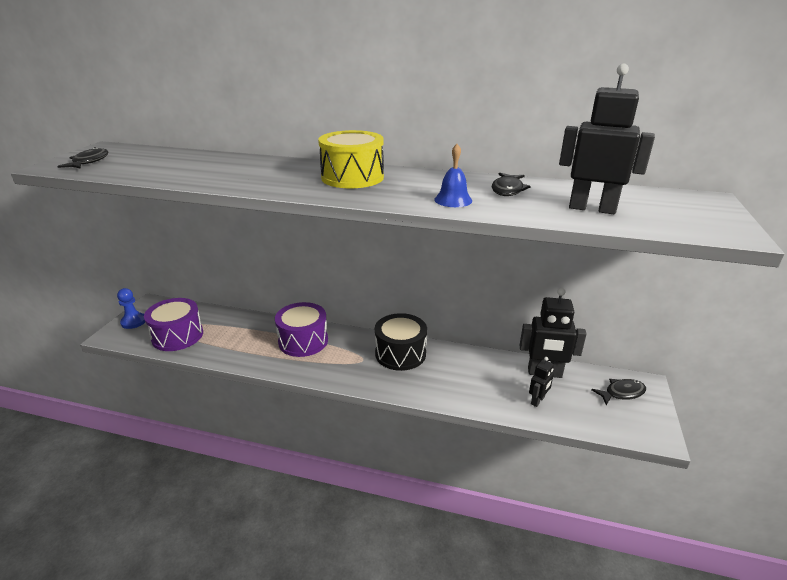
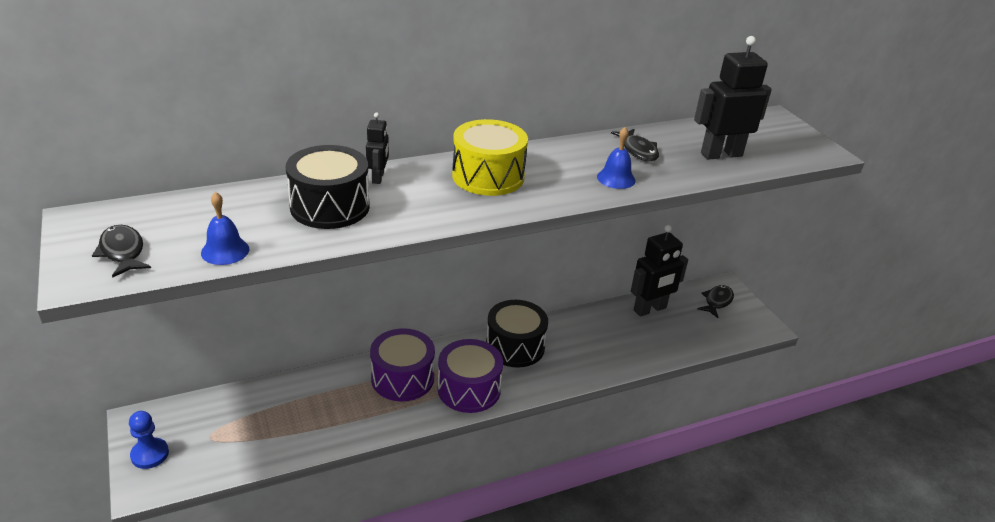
camera: 40 degrees left, 5 degrees up
(130, 172) = (225, 251): none -> blue bell
(177, 336) = (241, 442): purple drum -> purple drum (469, 389)
(223, 168) = (330, 206): none -> black drum
(538, 401) = (668, 338): black robot -> black robot (378, 178)

